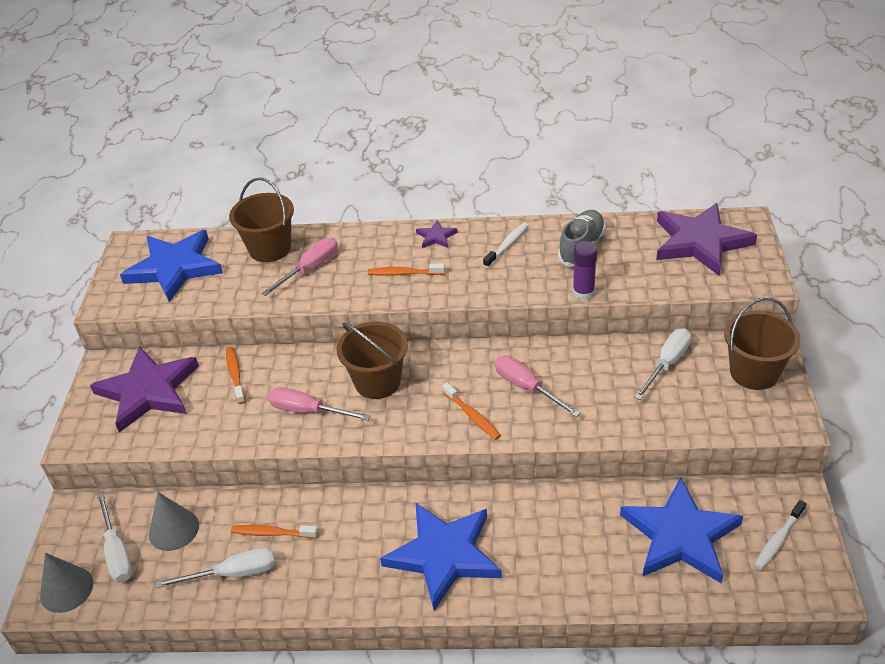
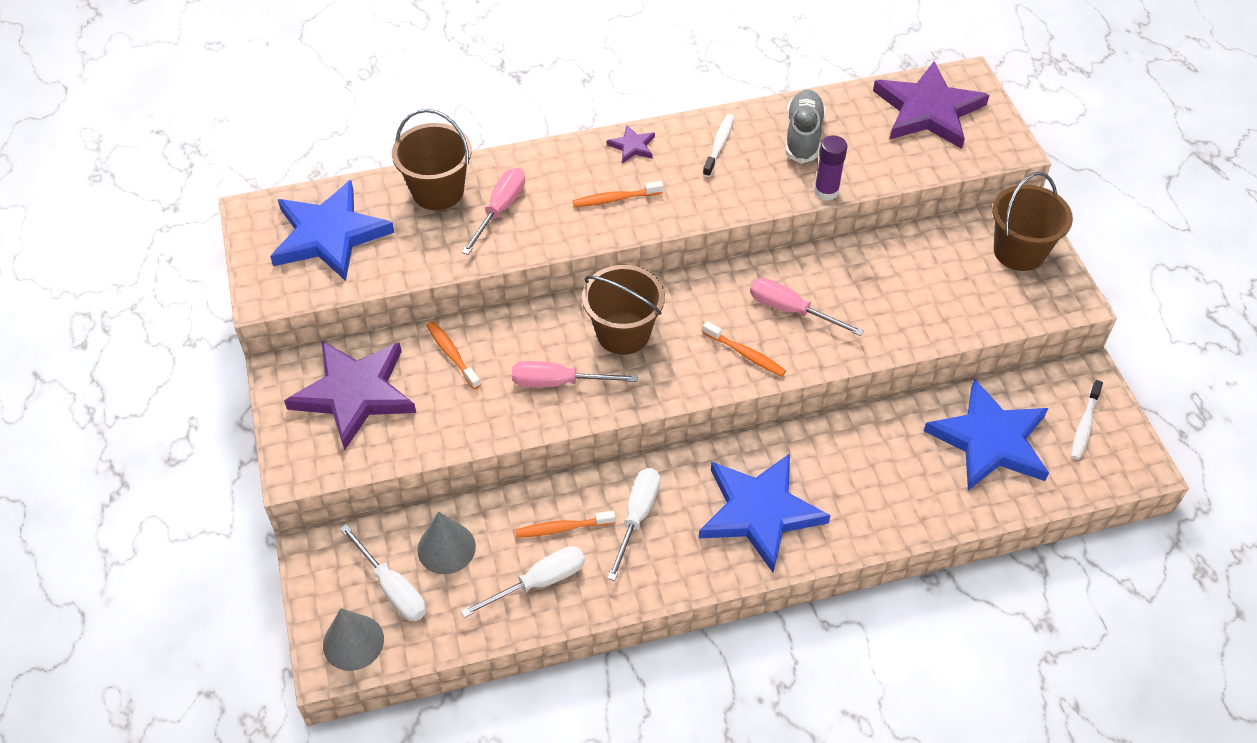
camera: 20 degrees left, 10 degrees up
(667, 363) = (928, 256): white screwdriver -> white screwdriver (637, 517)

